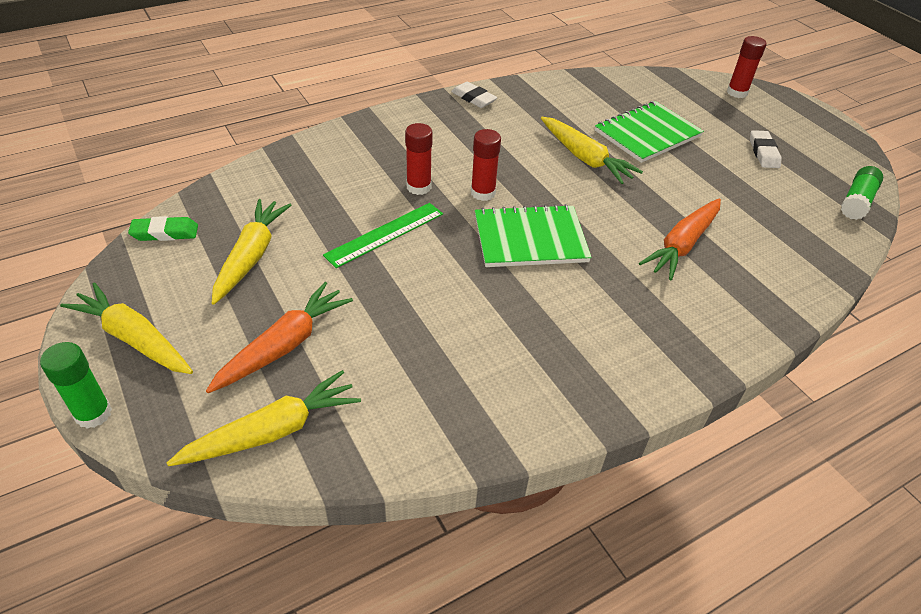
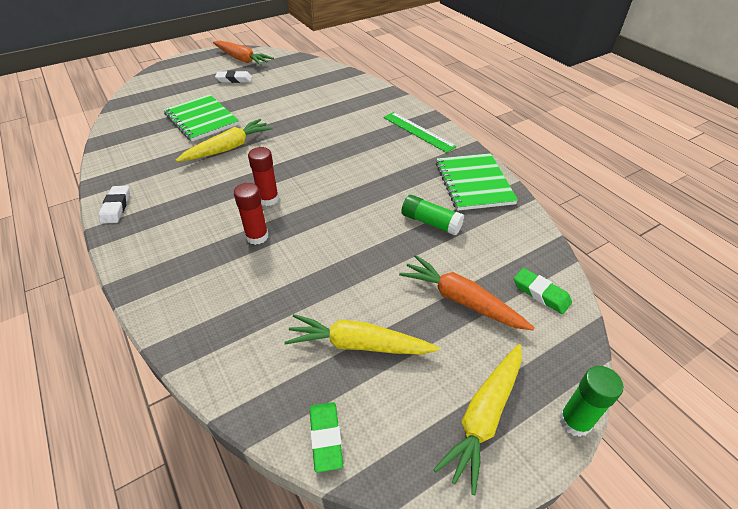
camera: 90 degrees left, 0 degrees up
(272, 431) = (541, 293): yellow carrot -> green eraser
(385, 234) = (322, 253): green ruler -> green ruler (418, 132)
(473, 98) = (116, 207): white eraser -> white eraser turned 45 degrees counterclockwise
(530, 239) = (325, 176): green notebook -> green notebook (474, 183)
(682, 245) = (328, 116): orange carrot -> orange carrot (242, 59)
(737, 92) = (157, 80): red glue stick -> none
(856, 202) = (287, 59): green glue stick -> green glue stick (431, 222)

